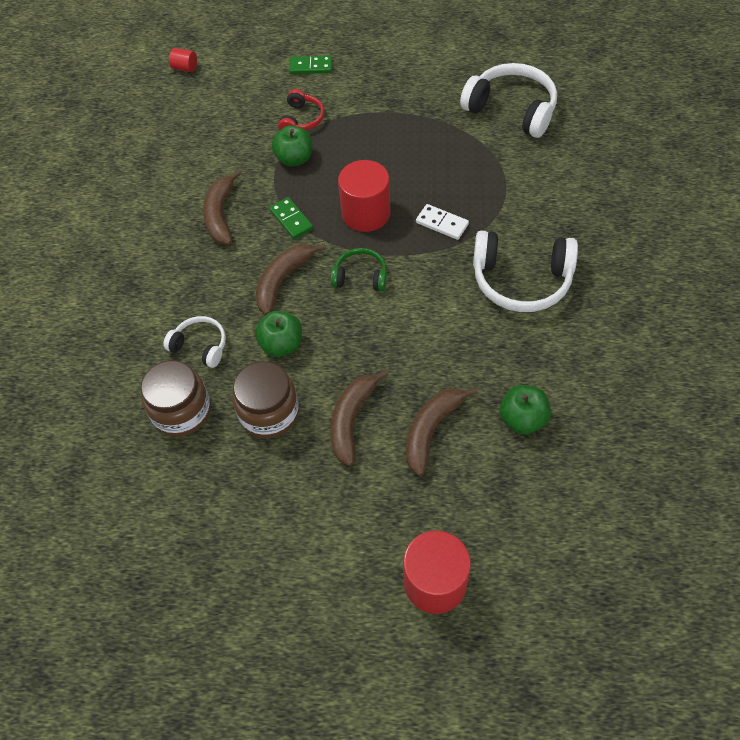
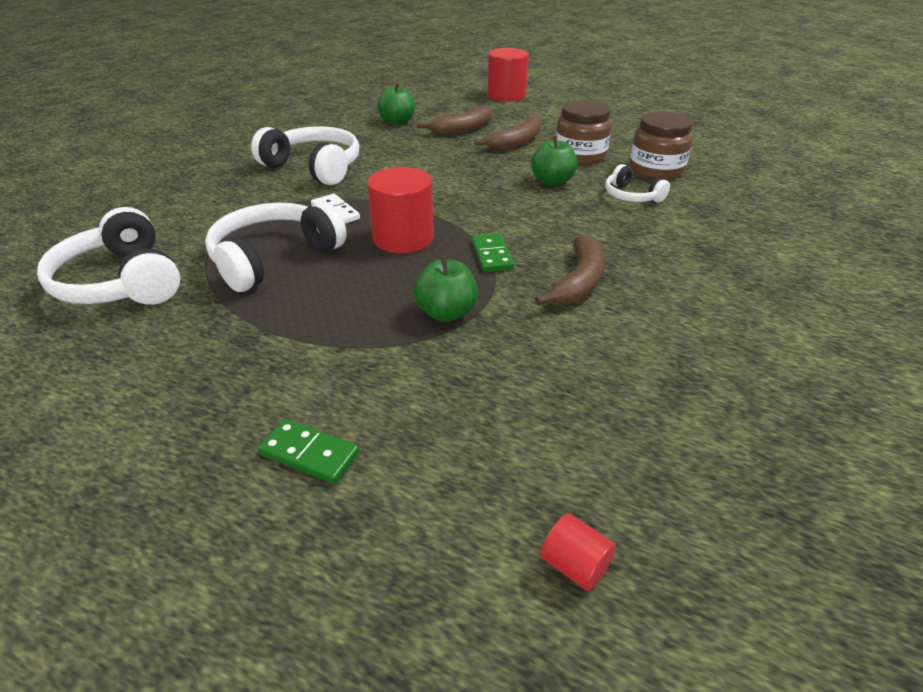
camera: 160 degrees left, 20 degrees down
(283, 280) = (529, 215): brown banana -> none
(302, 119) = (398, 362): red headphones -> none
(360, 276) = (450, 200): green headphones -> none
(439, 161) = (274, 258): none -> white headphones

